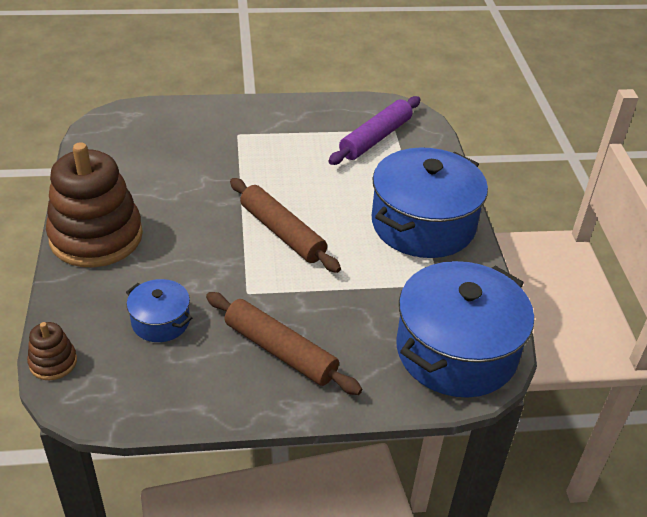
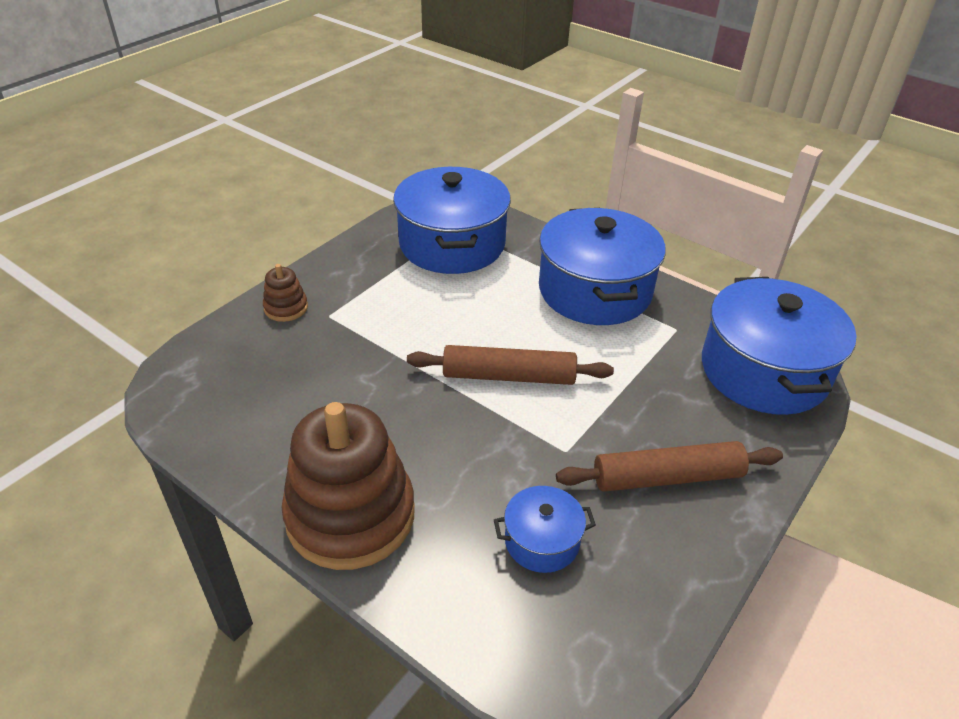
camera: 45 degrees left, 0 degrees up
(53, 362) = (515, 676): brown stacking toy -> brown stacking toy (286, 308)
(375, 138) = (452, 244): purple rolling pin -> blue pot

